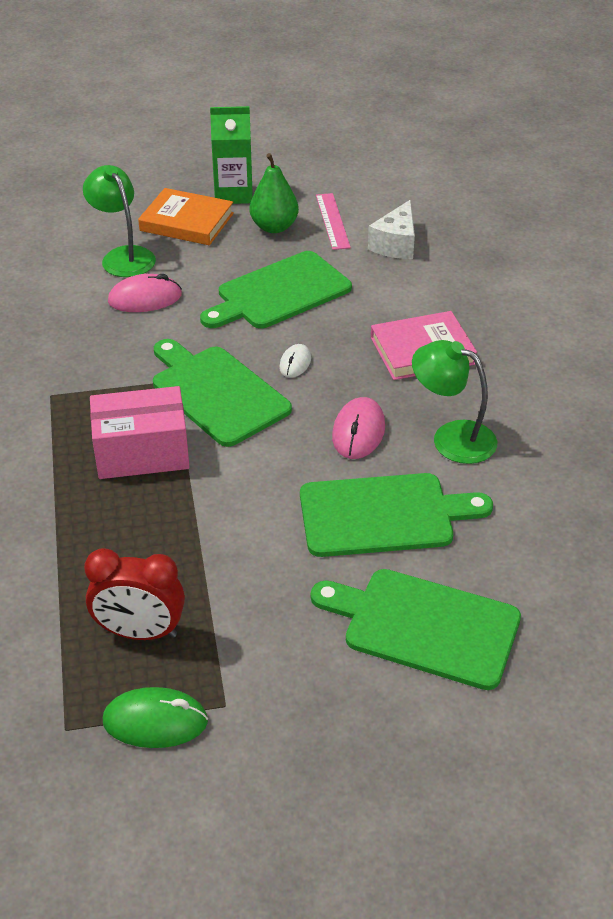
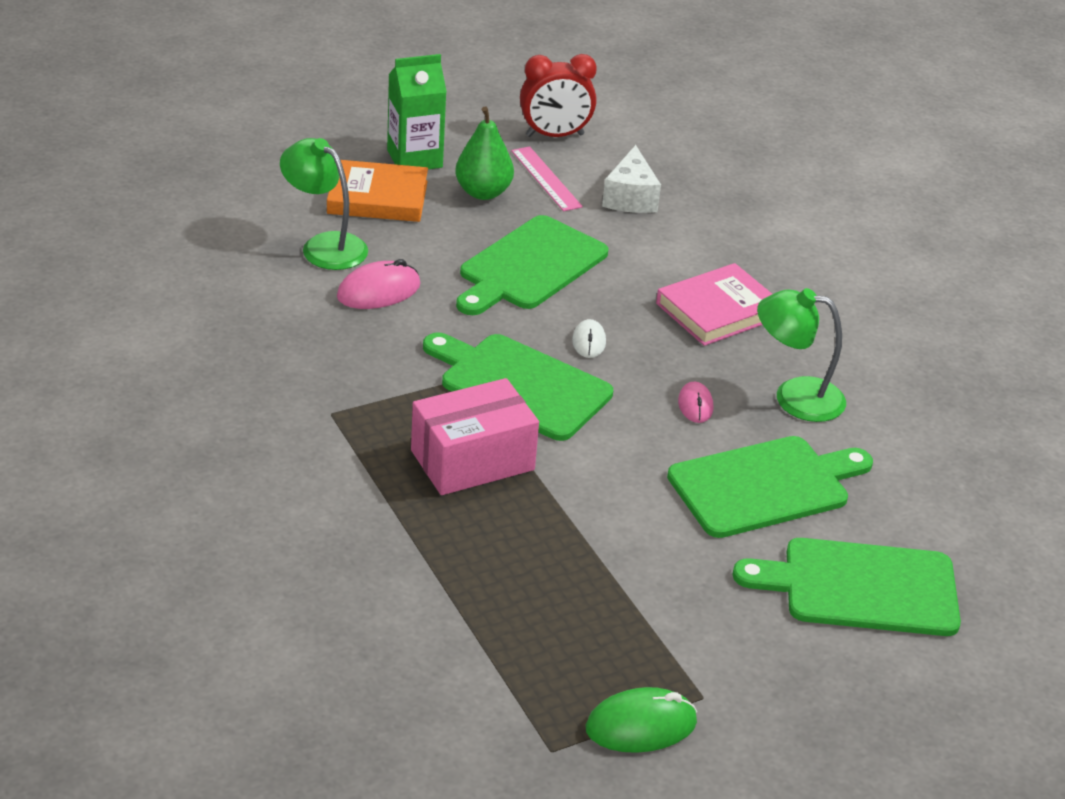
camera: 20 degrees left, 5 degrees down
(140, 632) = (576, 643): red clock -> red clock (555, 135)
(358, 432) = (695, 405): pink mouse -> pink mouse, size x0.61

